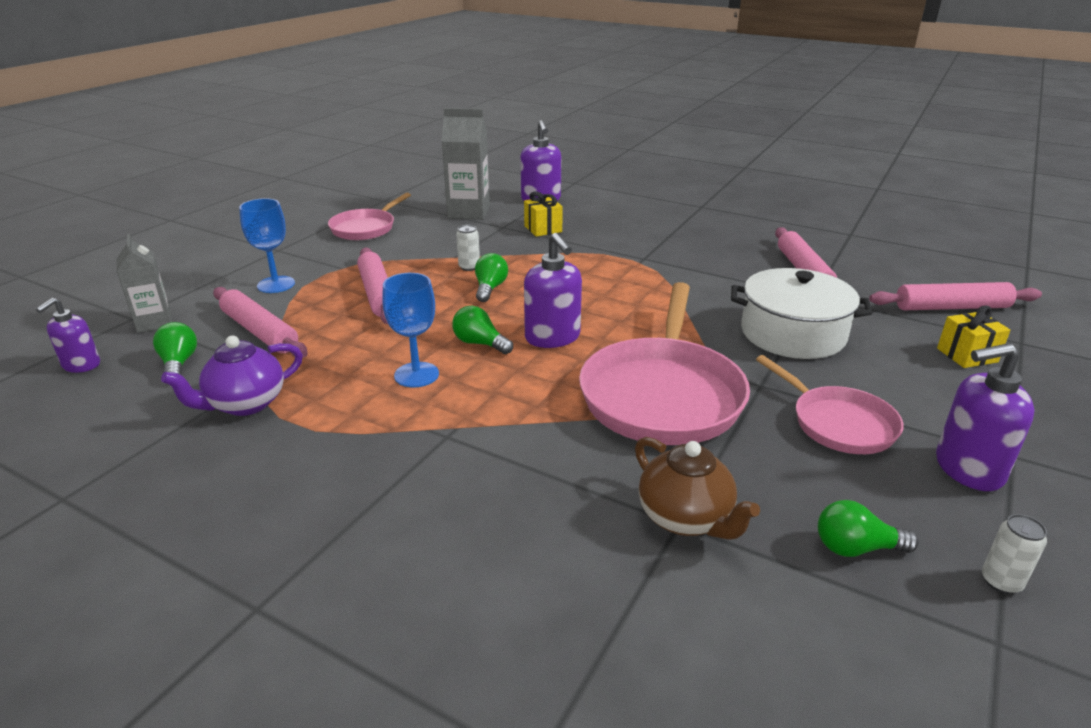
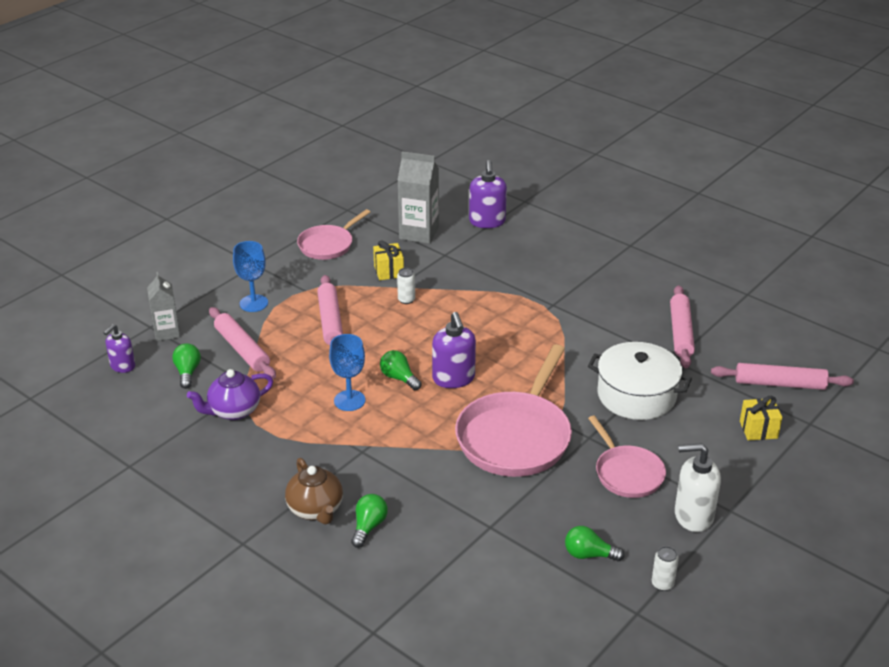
camera: 10 degrees right, 5 degrees up
(490, 288) = (418, 325): green light bulb -> green light bulb (368, 527)
(543, 229) = (478, 261): yellow gift -> yellow gift (389, 271)
(686, 519) = (495, 524): brown teapot -> brown teapot (316, 510)
(967, 469) = (693, 516): purple soap dispenser -> white soap dispenser

